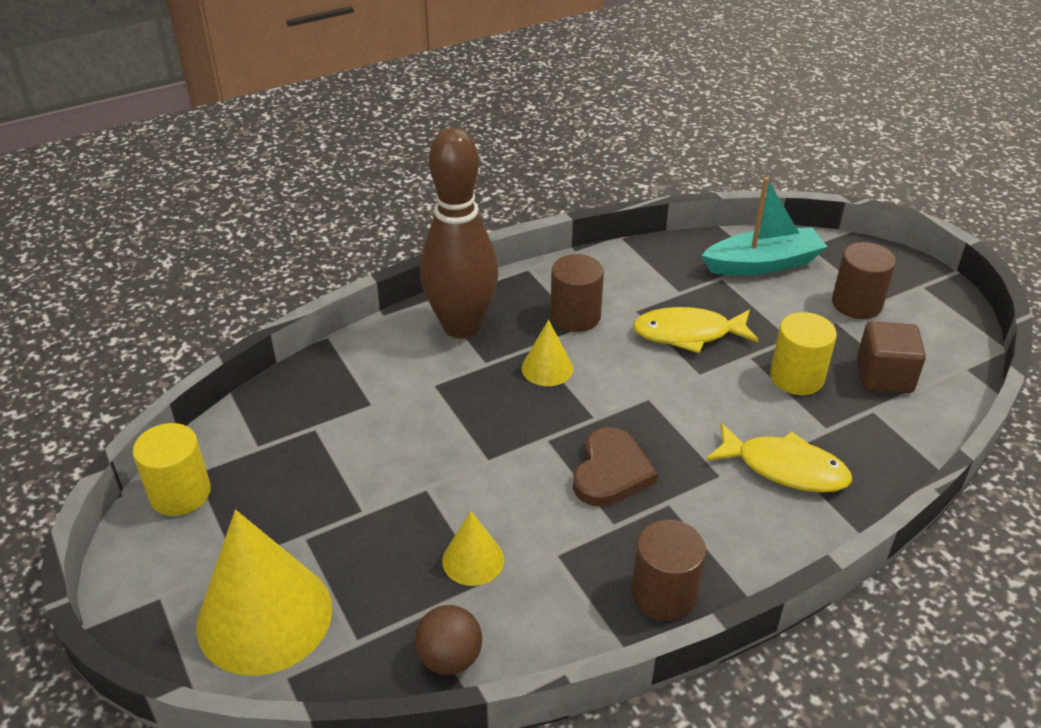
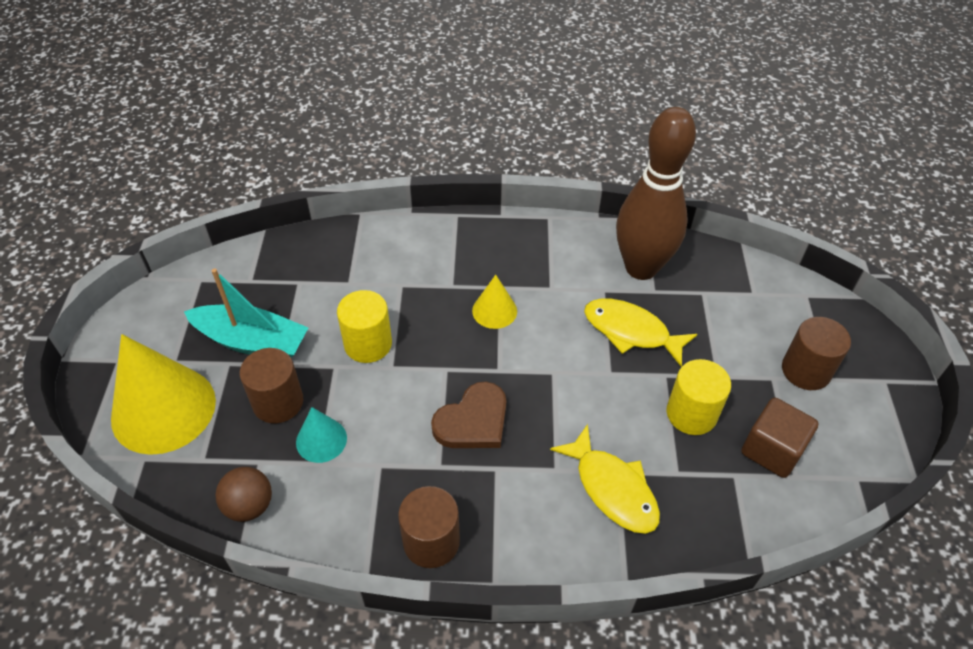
camera: 30 degrees right, 10 degrees up
(180, 493) = (180, 292): yellow cylinder -> yellow cylinder (368, 344)
(461, 326) = (459, 246): brown bowling pin -> brown bowling pin (641, 268)
(473, 560) = (321, 440): yellow cone -> turquoise cone
(575, 316) = (552, 275): brown cylinder -> brown cylinder (278, 402)
(763, 264) = (750, 295): turquoise boat -> turquoise boat (252, 341)

